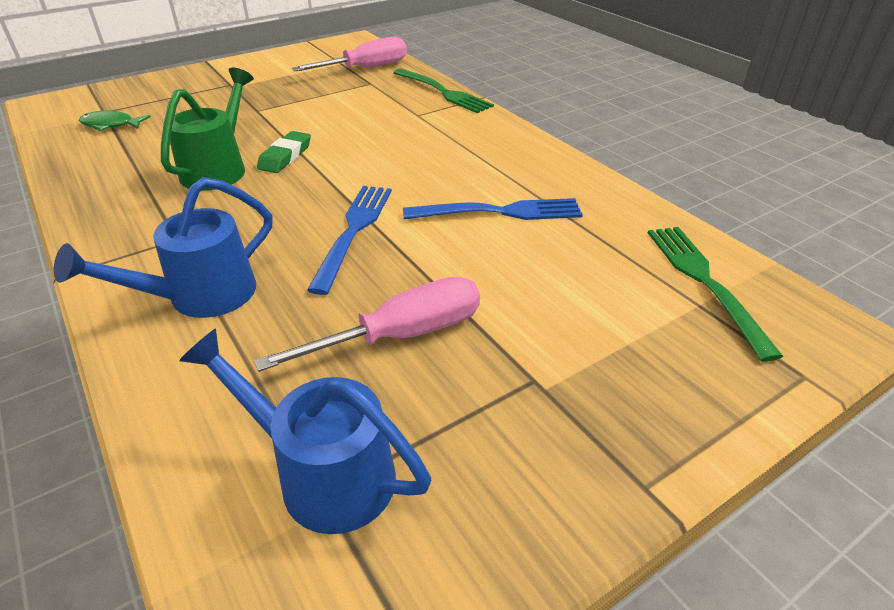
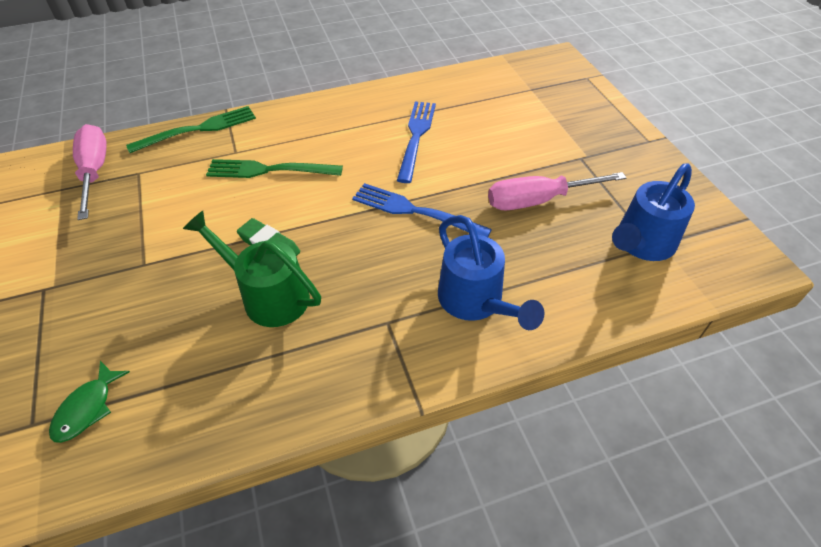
camera: 75 degrees left, 10 degrees up
(403, 334) = (537, 201): pink screwdriver -> pink screwdriver turned 90 degrees counterclockwise
(704, 282) = (513, 81): green fork -> green fork (269, 170)

